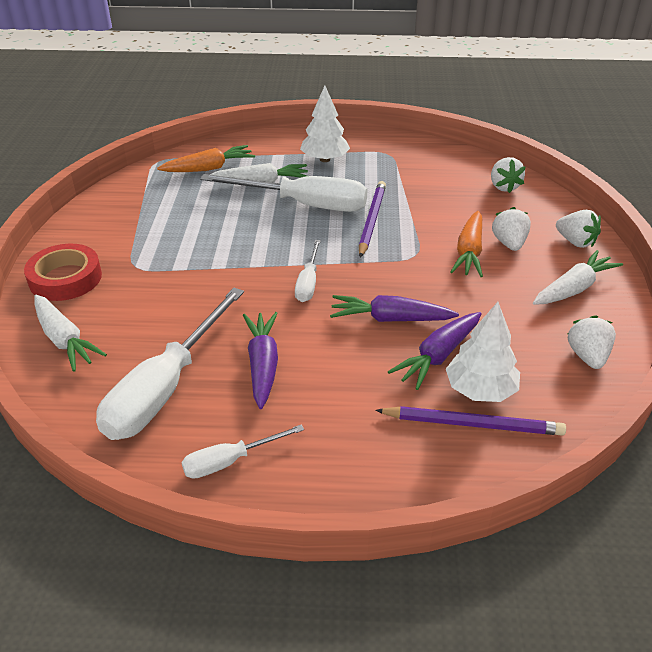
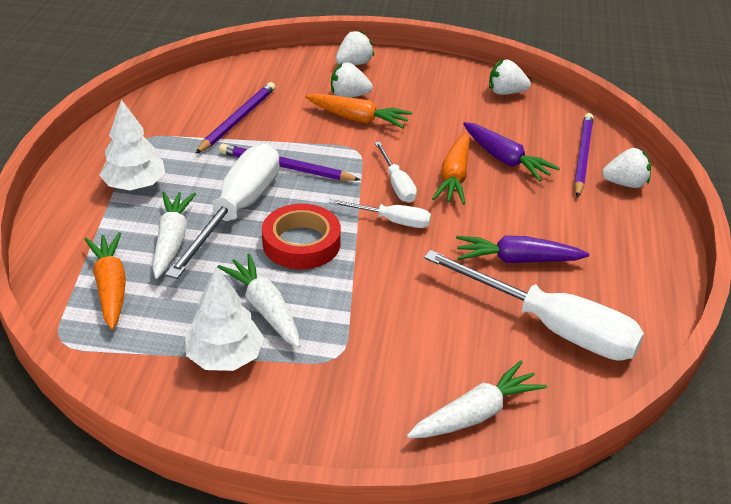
camera: 85 degrees left, 0 degrees up
(65, 278) = (351, 425): red tape -> red tape (301, 243)
(230, 461) = (638, 286): white screwdriver -> white screwdriver (397, 184)
(390, 319) = (454, 177): purple carrot -> orange carrot
(434, 189) = (237, 120): none -> purple pencil
(480, 390) = (545, 146): white tree -> white tree (225, 357)
(503, 187) = (248, 79): white strawberry -> white strawberry (625, 183)
(574, 288) = (421, 79): white carrot -> white carrot (265, 308)

